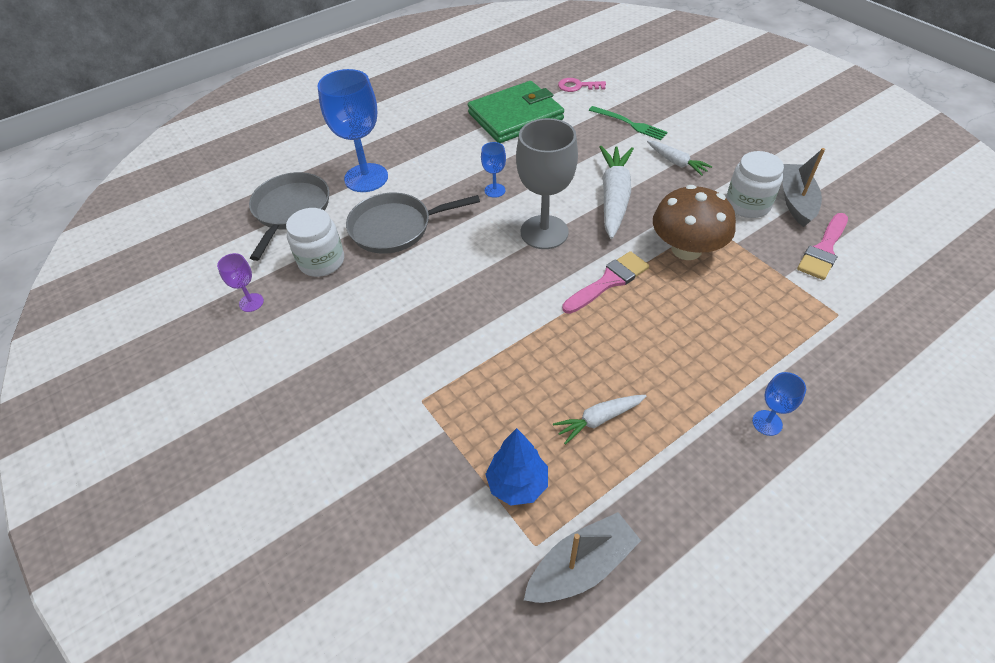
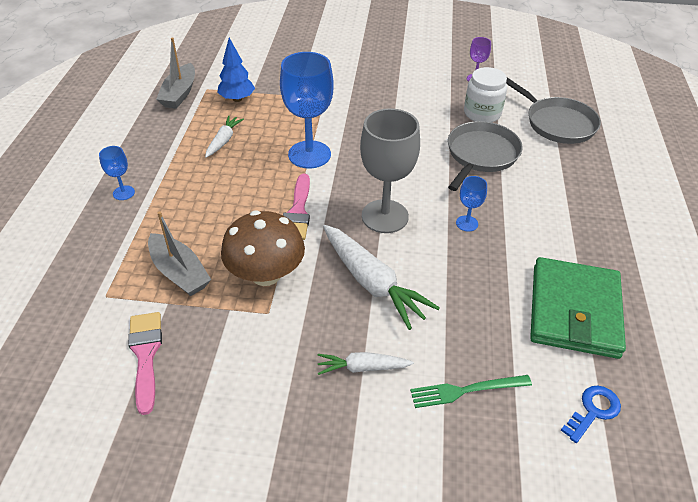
camera: 130 degrees right, 5 degrees down
(366, 178) = (563, 170): blue goblet -> blue goblet (309, 154)
(577, 86) = (593, 411): pink key -> blue key
(747, 205) = (249, 361): white jar -> none
(796, 201) = (204, 402): grey boat -> grey boat (179, 273)

